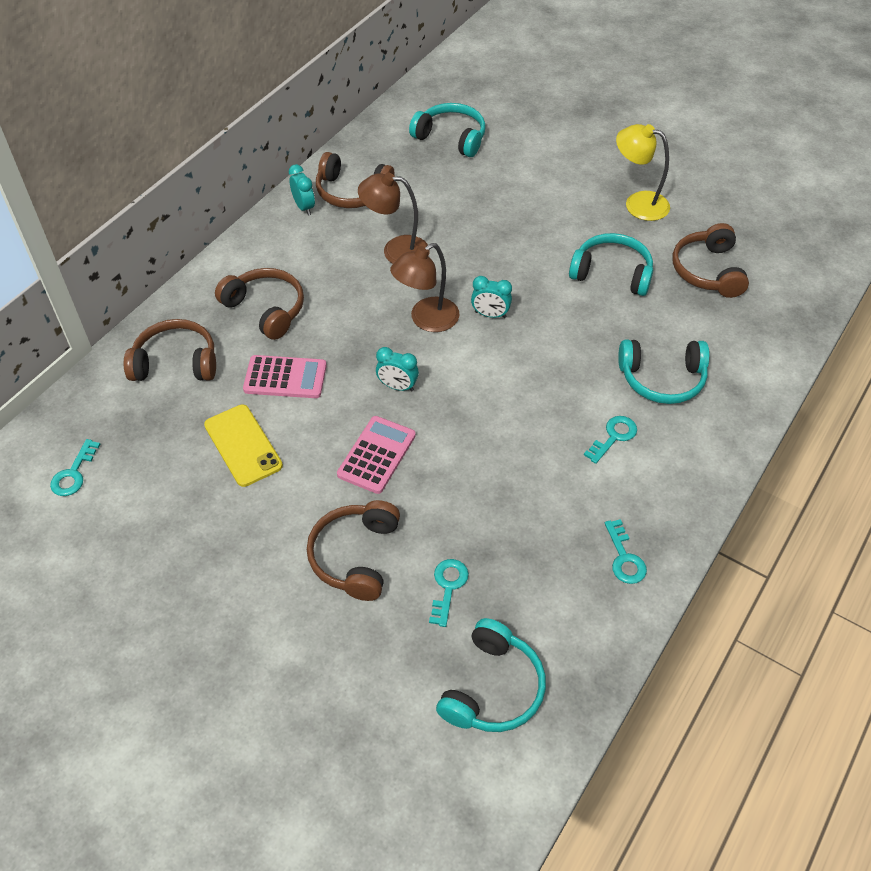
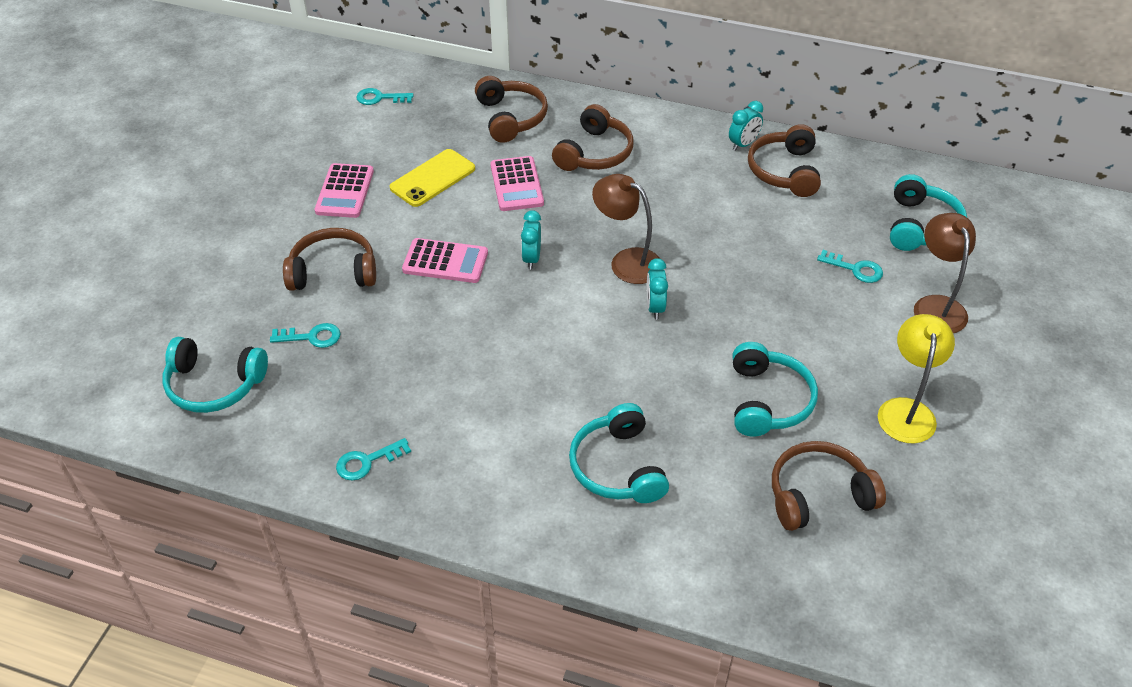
camera: 75 degrees right, 5 degrees down
(228, 529) = (345, 191): none -> pink calculator
(396, 250) = (715, 220): brown lamp -> brown lamp (936, 306)
(613, 437) = (519, 433): turquoise key -> turquoise key (855, 269)

